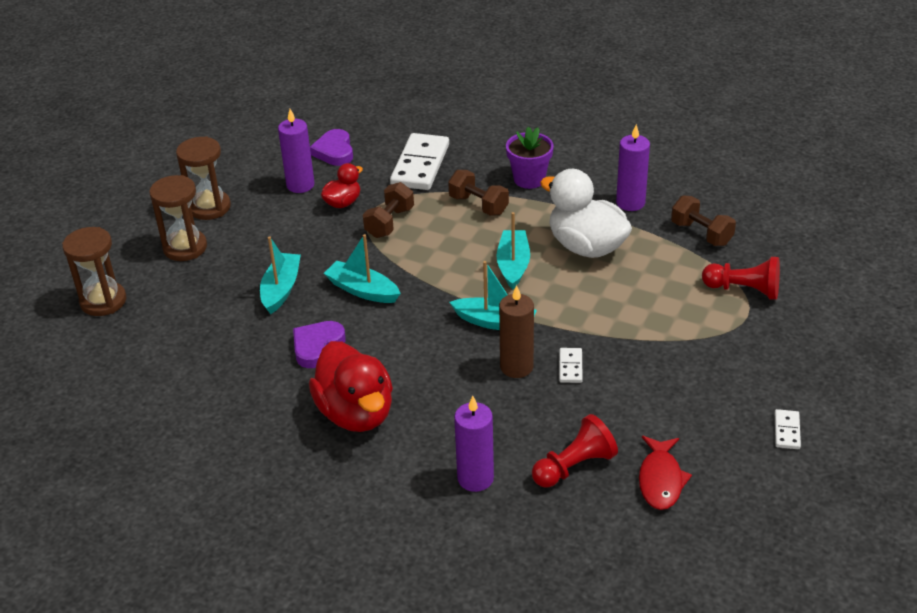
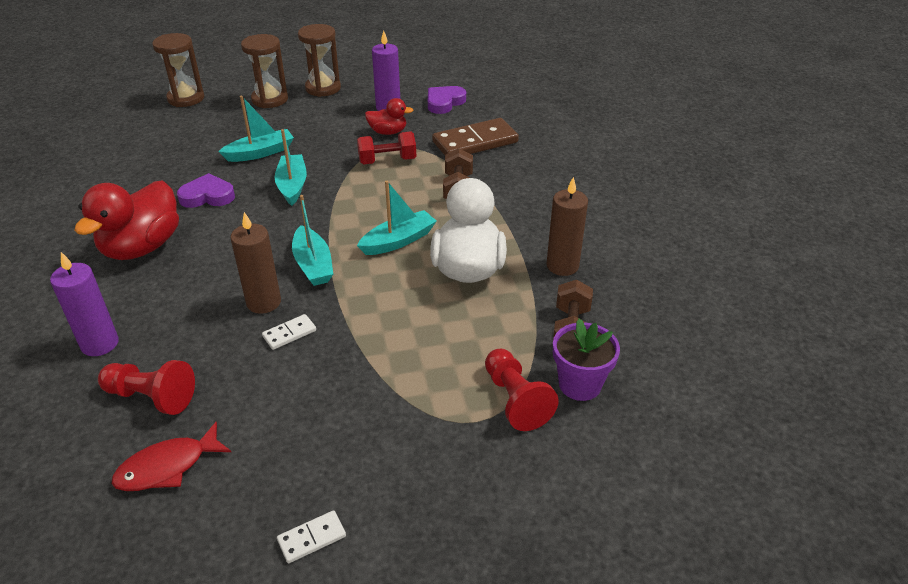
camera: 50 degrees right, 0 degrees up
(389, 222) = (387, 161): brown dumbbell -> red dumbbell
(420, 165) = (475, 142): white domino -> brown domino
(529, 179) = (524, 198): purple flower pot -> purple flower pot (580, 384)
(630, 203) = (562, 266): purple candle -> brown candle

